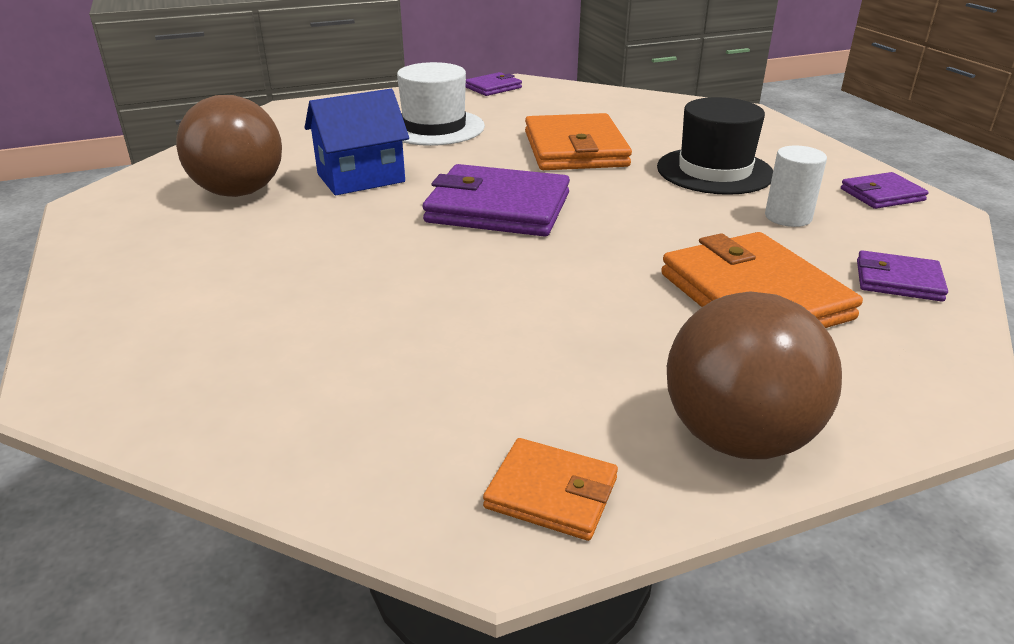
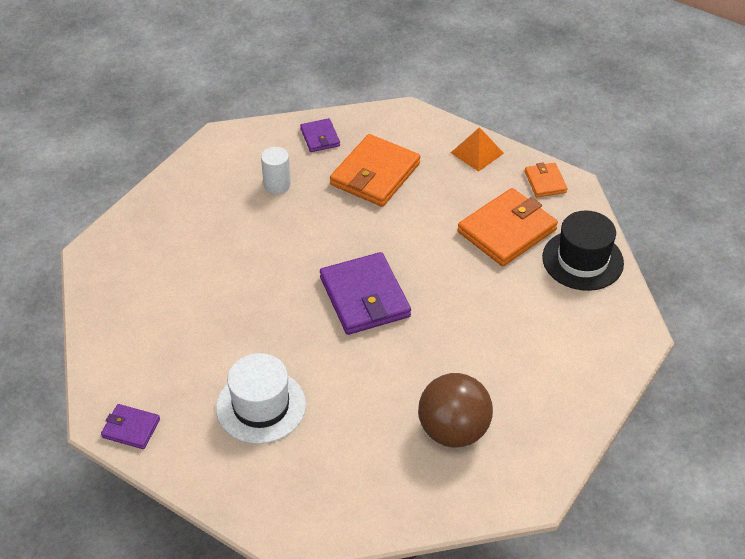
camera: 125 degrees left, 15 degrees up
(361, 178) = (381, 385): blue house -> none
(575, 149) = (243, 307): orange wallet -> orange wallet (507, 231)
(714, 171) = (231, 230): black hat -> black hat (582, 260)
(737, 437) = (477, 153): brown ball -> orange pyramid
(882, 195) = (215, 159): purple wallet -> none

